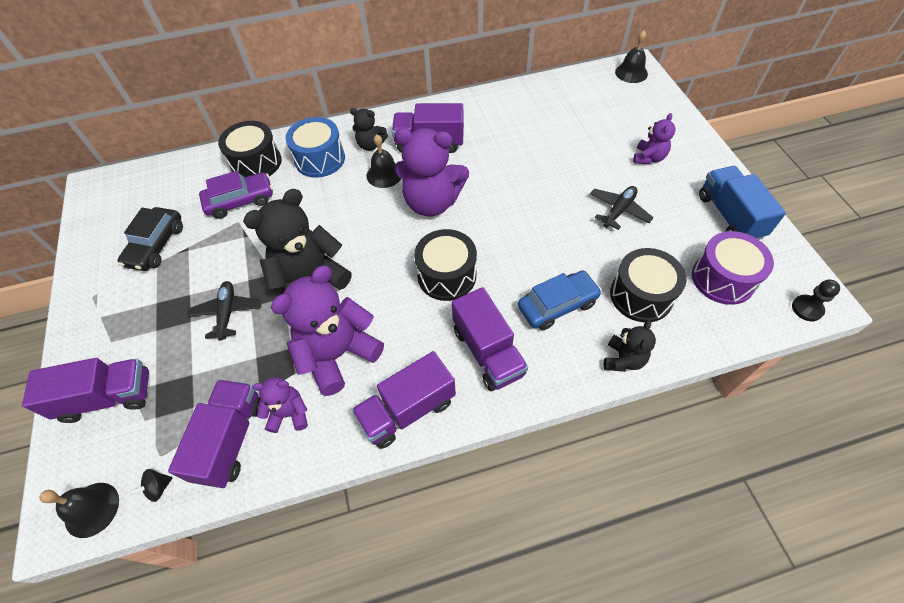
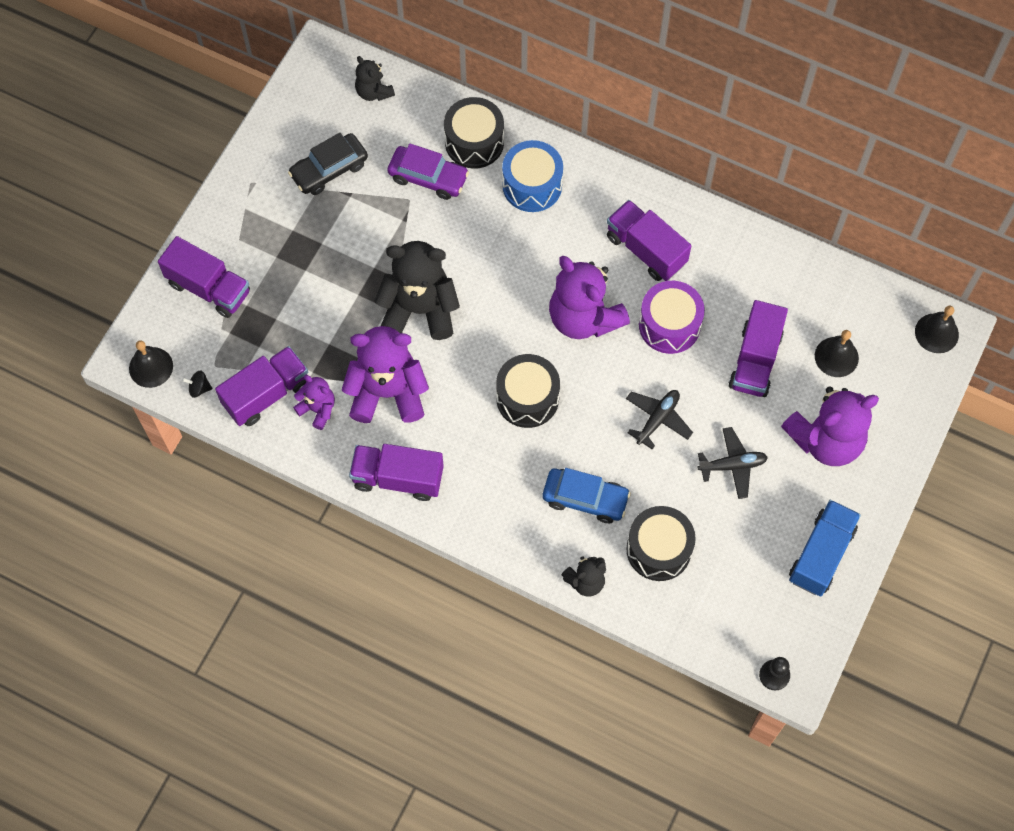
camera: 40 degrees right, 10 degrees up
(227, 313) = (337, 286): black plane -> black plane (657, 419)
(371, 145) = (591, 207): black teddy bear -> black teddy bear (373, 92)
(384, 174) = (572, 252): black bell -> black bell (836, 357)
(488, 352) = (495, 487): purple truck -> purple truck (755, 360)
(648, 158) = (826, 440): purple teddy bear -> purple teddy bear, size x1.94
(723, 278) = (741, 595): purple drum -> purple drum (669, 325)

